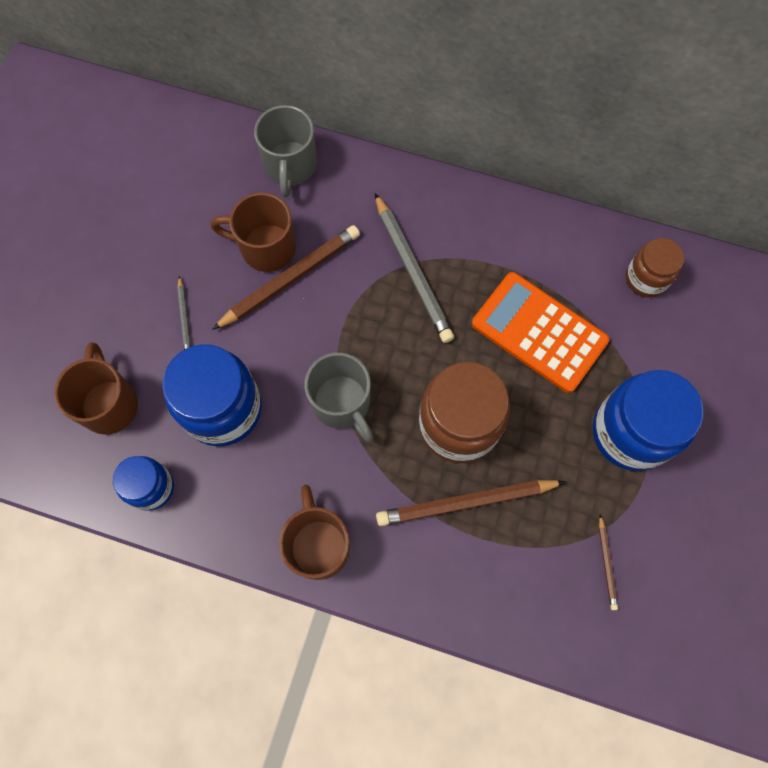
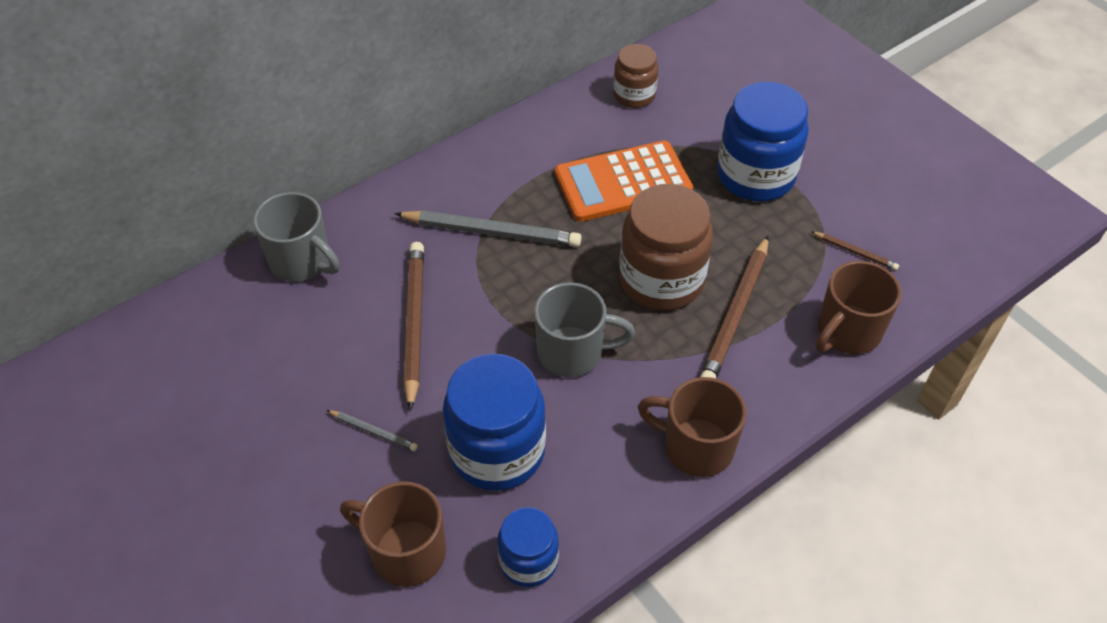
camera: 55 degrees left, 20 degrees down
(266, 247) = (365, 325): brown mug -> brown mug (847, 332)

